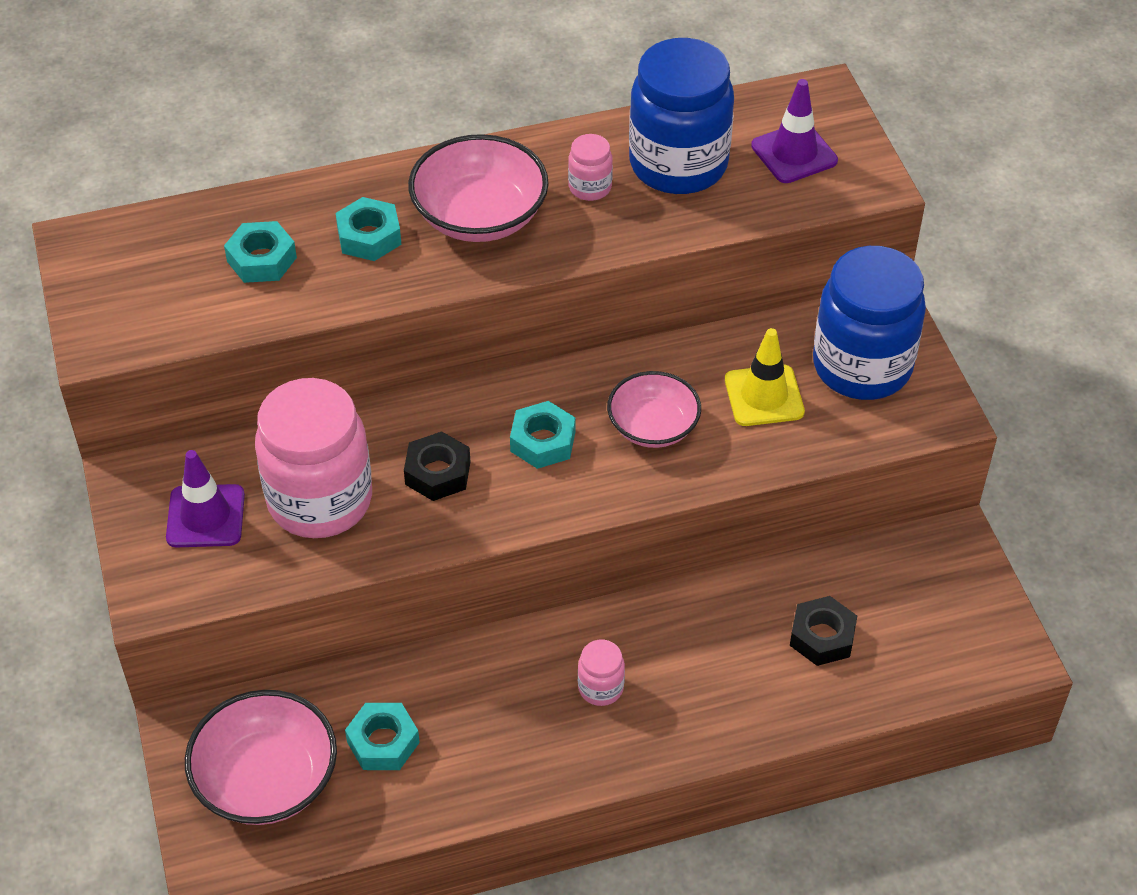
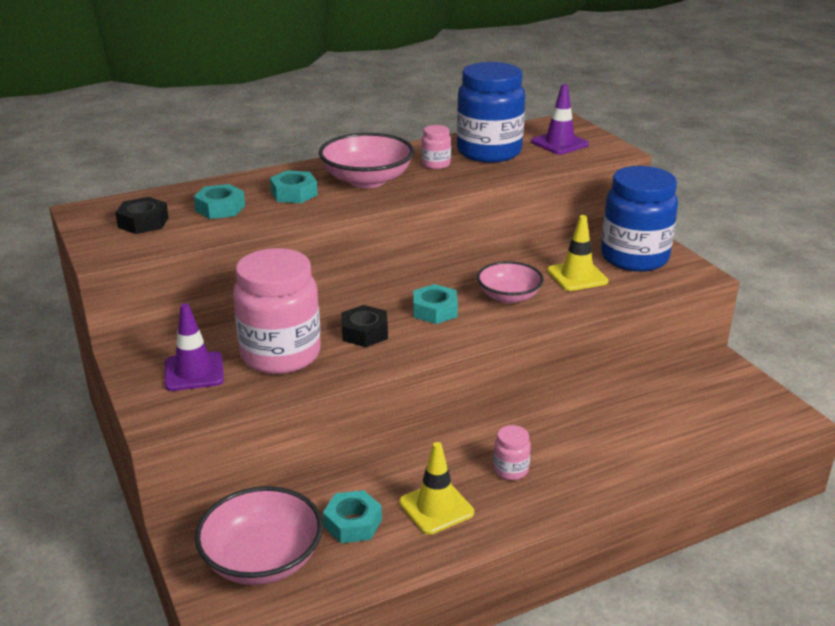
camera: 10 degrees left, 20 degrees down
(490, 734) = (436, 507): none -> yellow traffic cone
(822, 636) = (658, 423): black nut -> black nut (143, 222)

